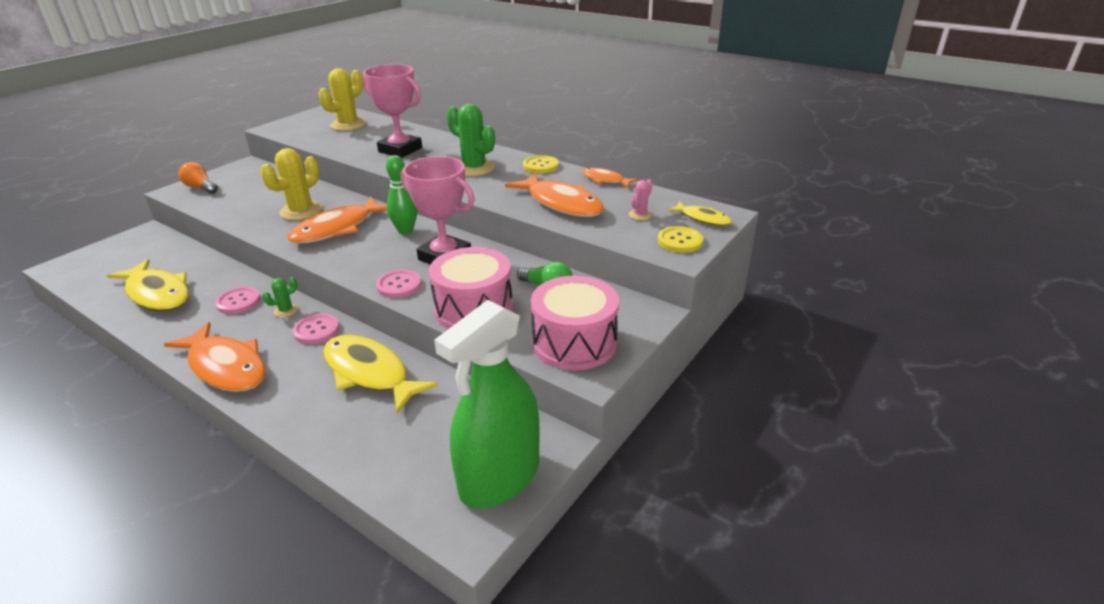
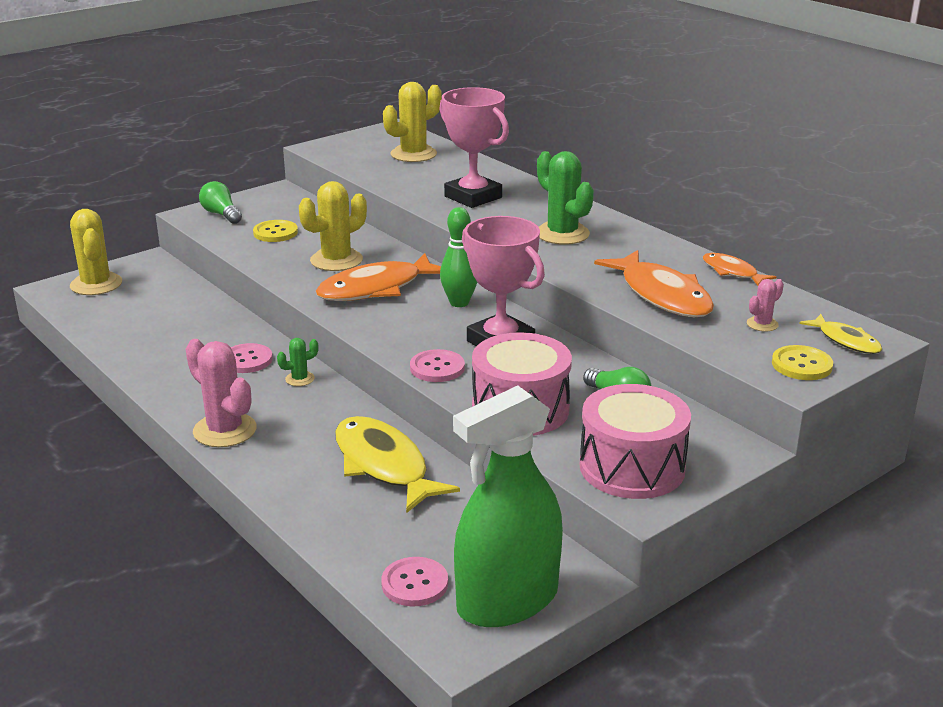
camera: 15 degrees right, 5 degrees down
(99, 257) = (96, 284): none -> yellow cactus
(157, 294) = (157, 337): yellow fish -> none
(201, 187) = (221, 214): orange light bulb -> green light bulb
(226, 367) = (225, 430): orange fish -> pink cactus
(316, 330) = (331, 407): pink button -> pink button (414, 584)
(541, 166) = (651, 242): yellow button -> yellow button (275, 233)

